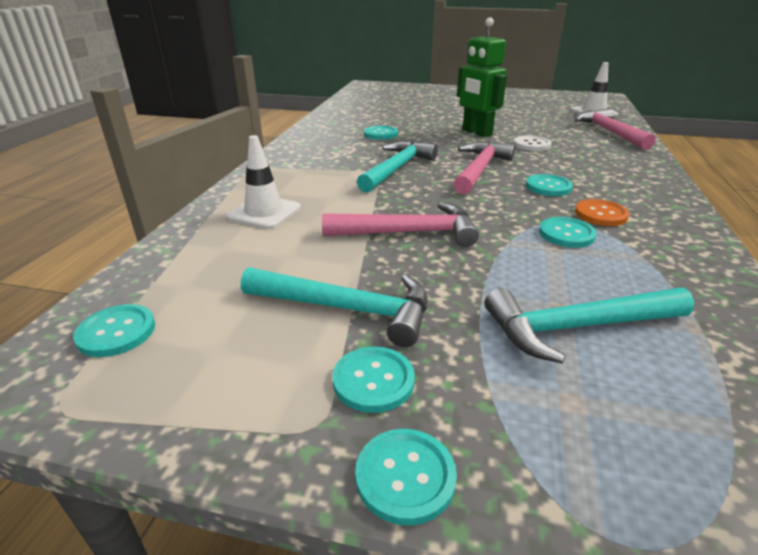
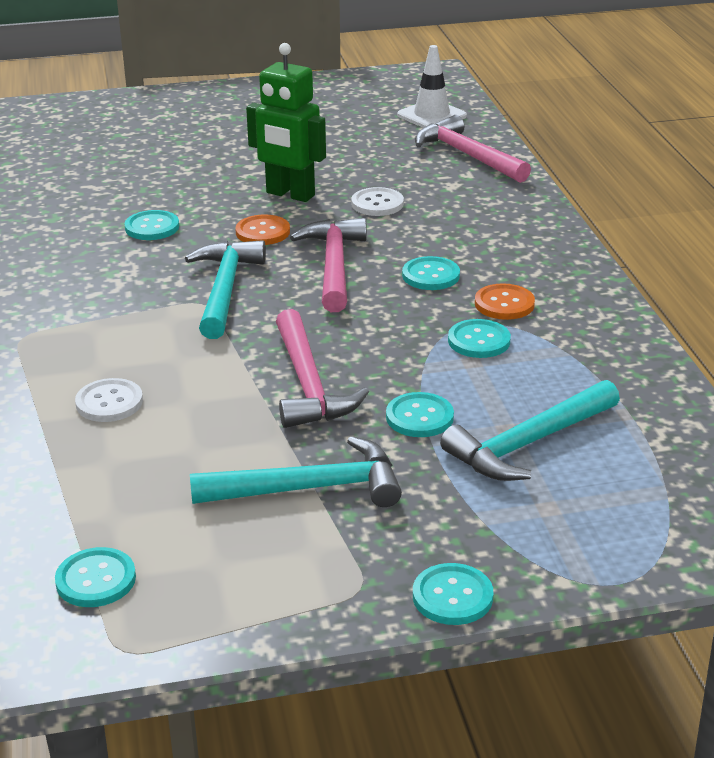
camera: 25 degrees left, 0 degrees up
(264, 212) = (109, 402): white traffic cone -> white button
(373, 380) = (382, 542): turquoise button -> turquoise button (419, 417)
(408, 232) = (308, 384): pink hammer -> pink hammer turned 105 degrees clockwise
(445, 146) = (262, 232): none -> orange button

